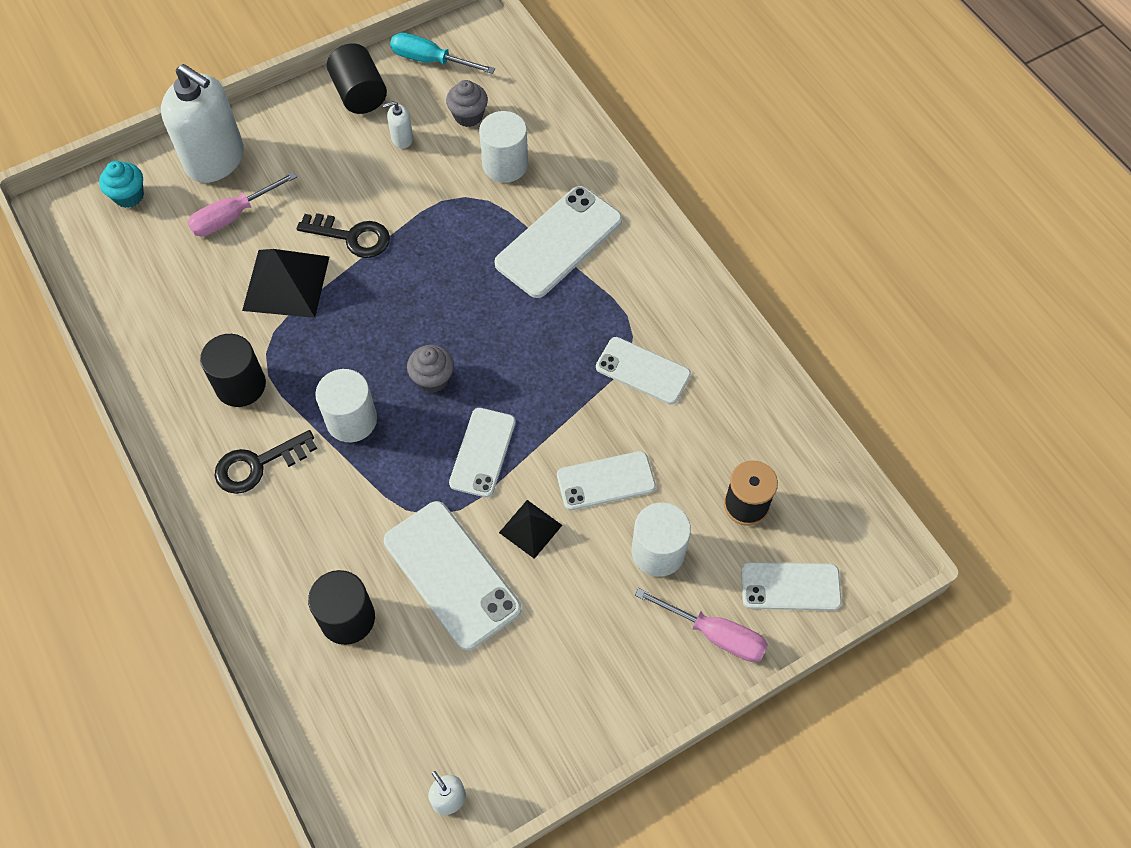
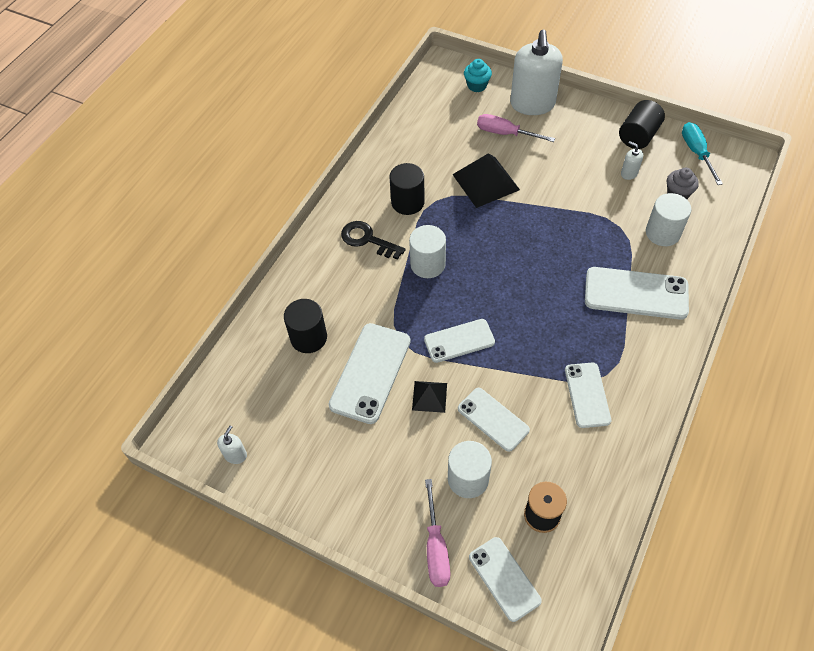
camera: 60 degrees right, 5 degrees down
(352, 237) = (542, 192): black key -> none
(433, 379) = (485, 286): grey cupcake -> none

